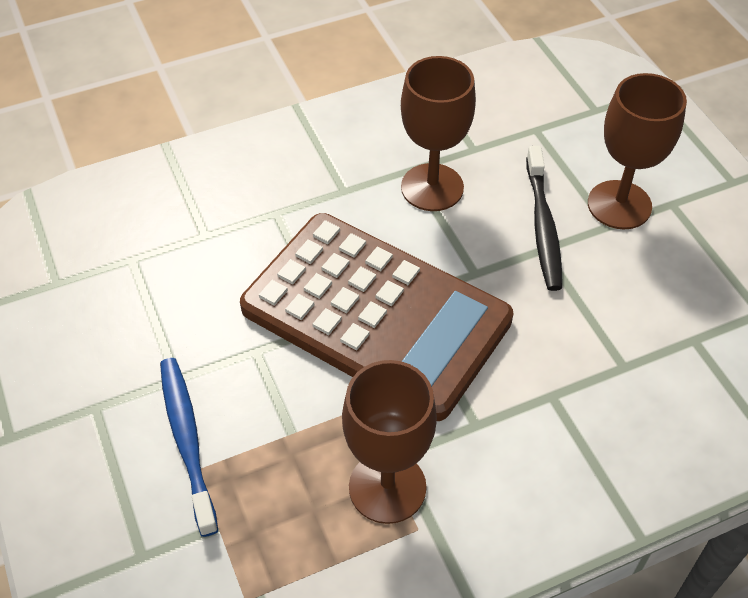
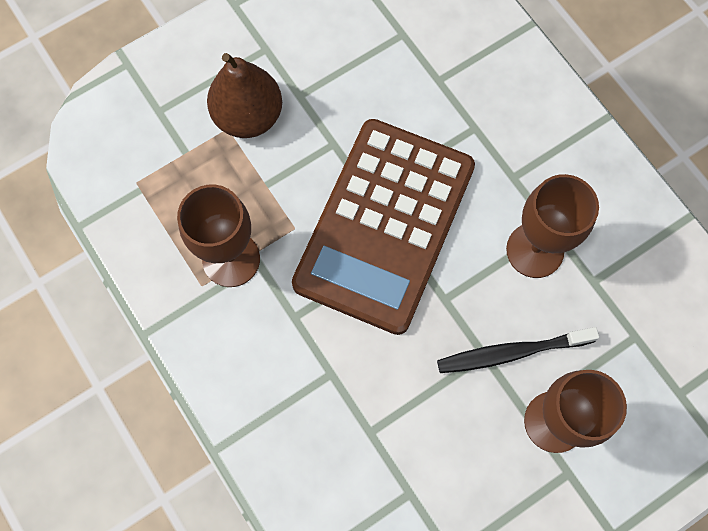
camera: 80 degrees right, 20 degrees up
(187, 441) = (248, 116): blue toothbrush -> brown pear

